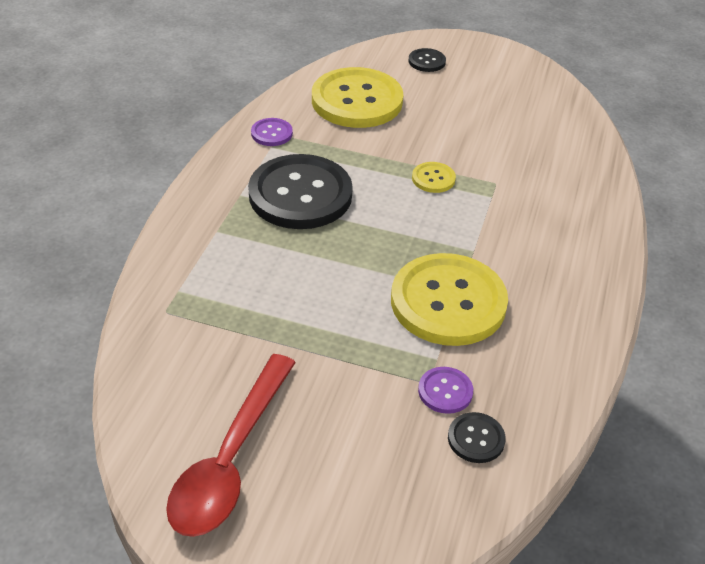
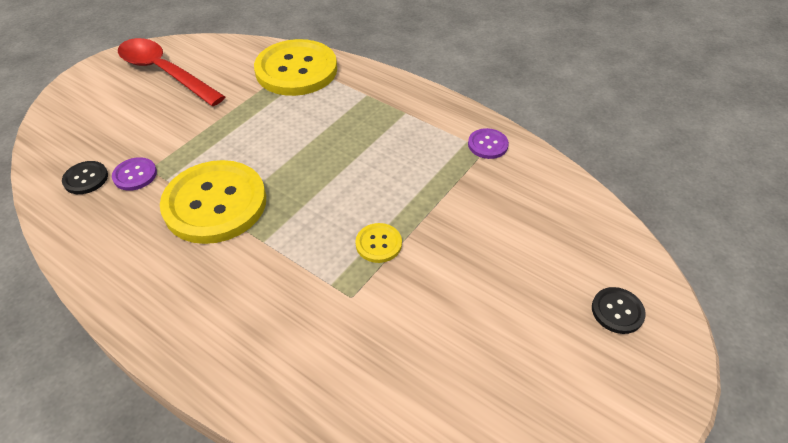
camera: 110 degrees right, 5 degrees up
(300, 194) = (391, 146): black button -> none
(357, 101) = (534, 218): yellow button -> yellow button (296, 70)

